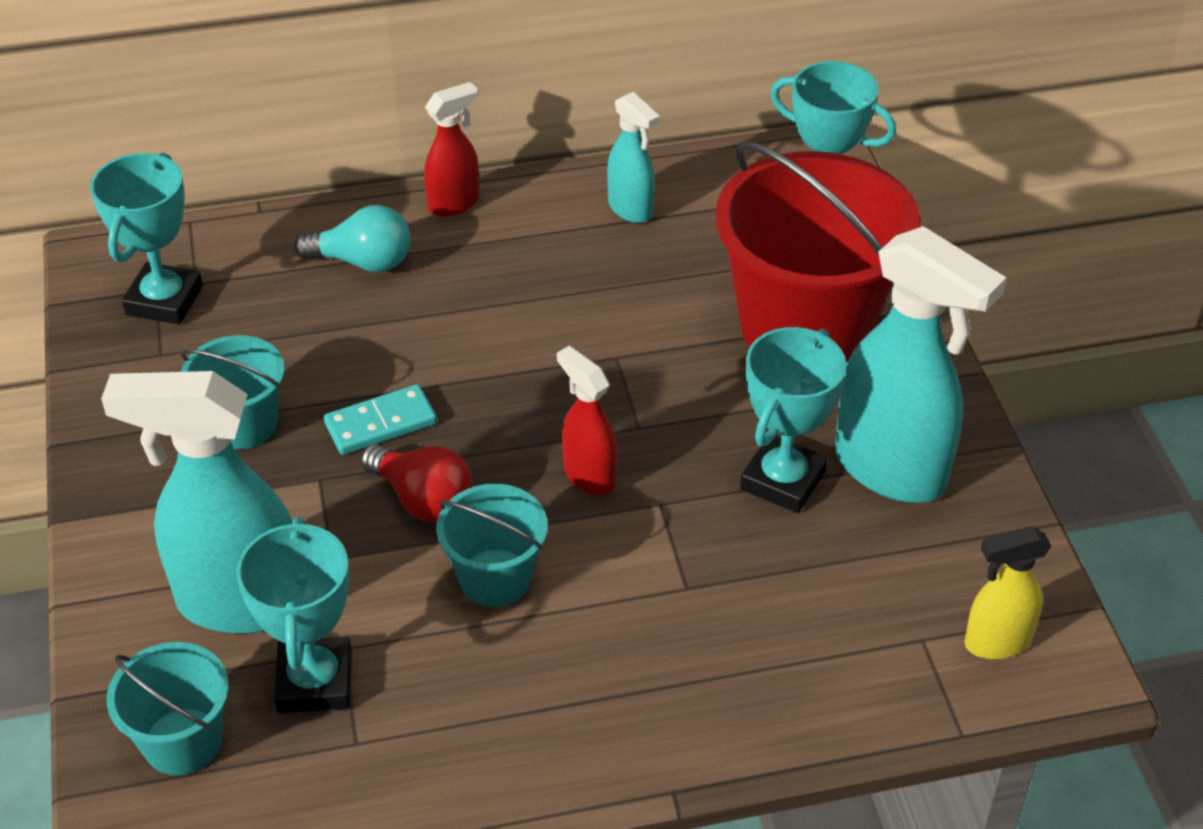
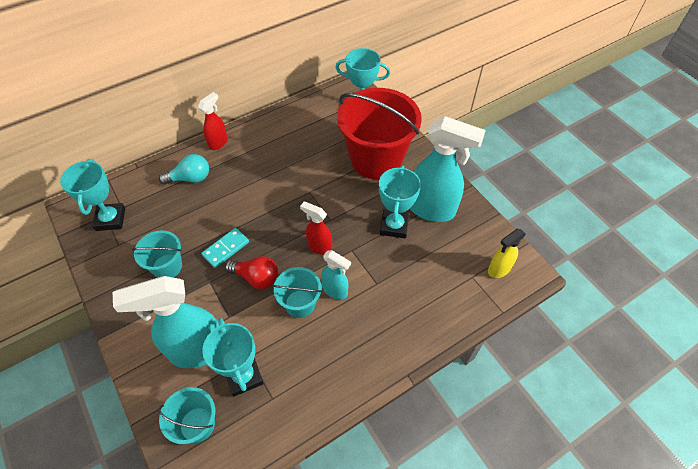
camera: 20 degrees left, 10 degrees up
(631, 209) = (290, 127): turquoise spray bottle -> turquoise spray bottle (335, 290)

